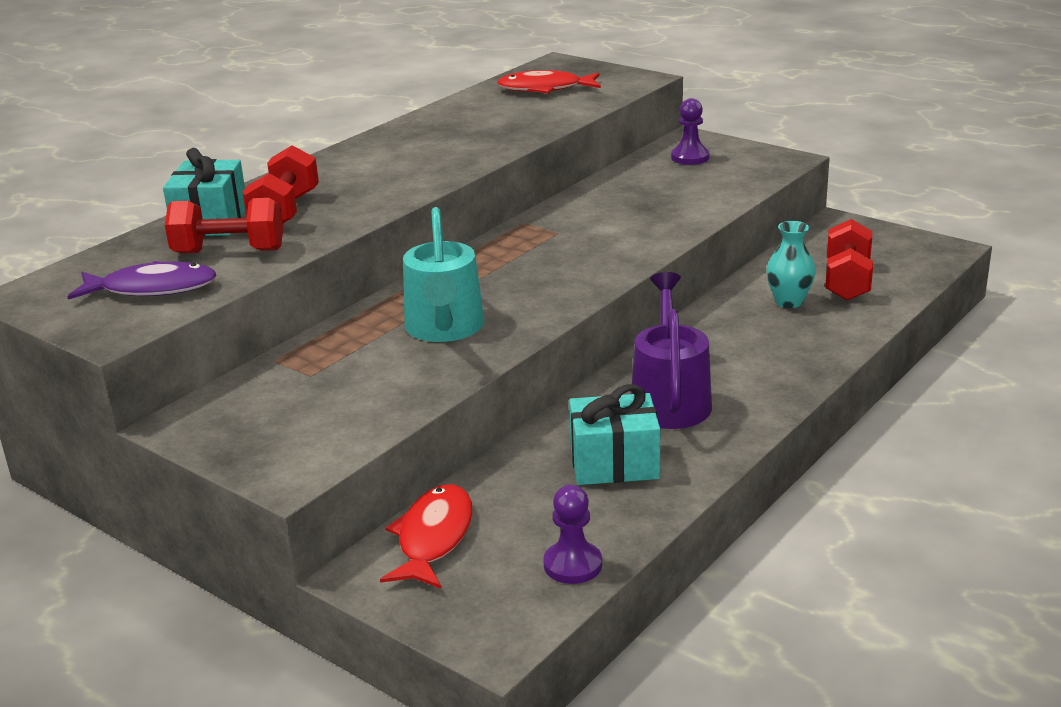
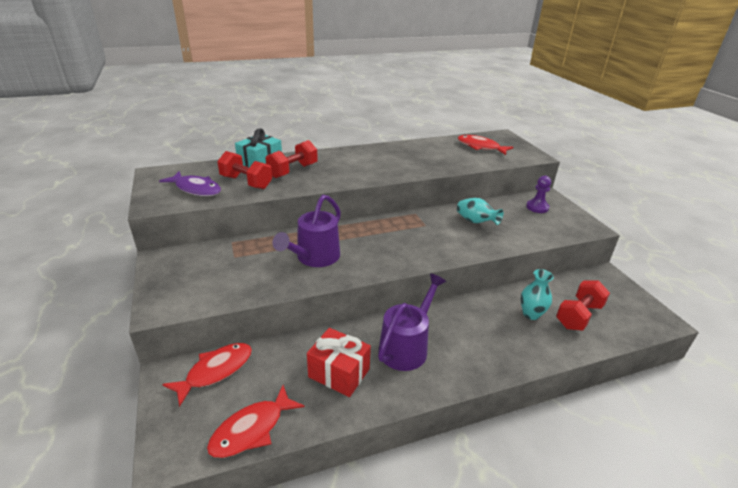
camera: 30 degrees right, 5 degrees up
(444, 329) = (314, 258): turquoise watering can -> purple watering can
(572, 565) = (252, 429): purple pawn -> red fish
(614, 463) = (339, 373): turquoise gift -> red gift
(625, 203) = (475, 222): none -> turquoise vase

